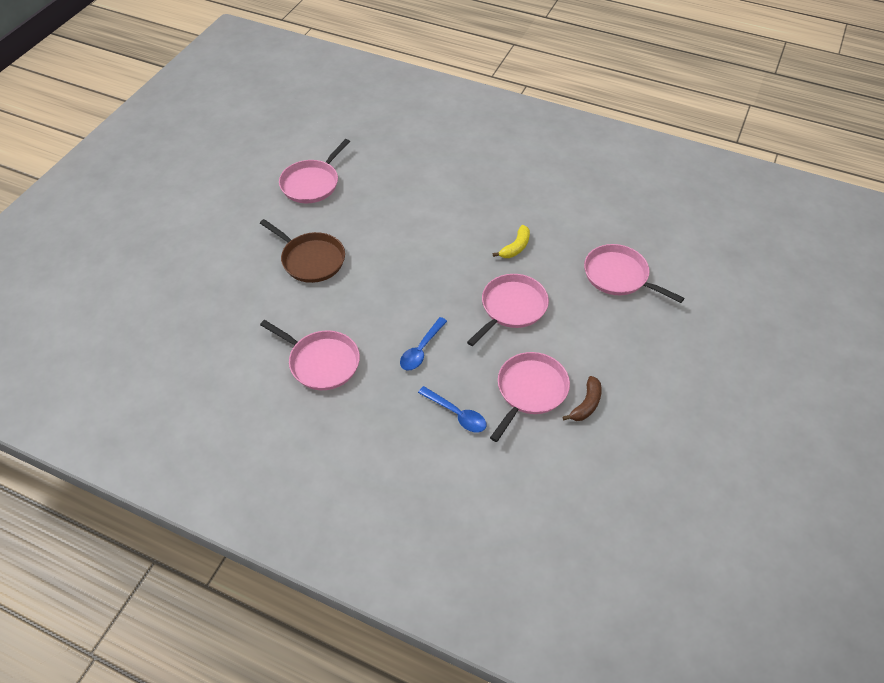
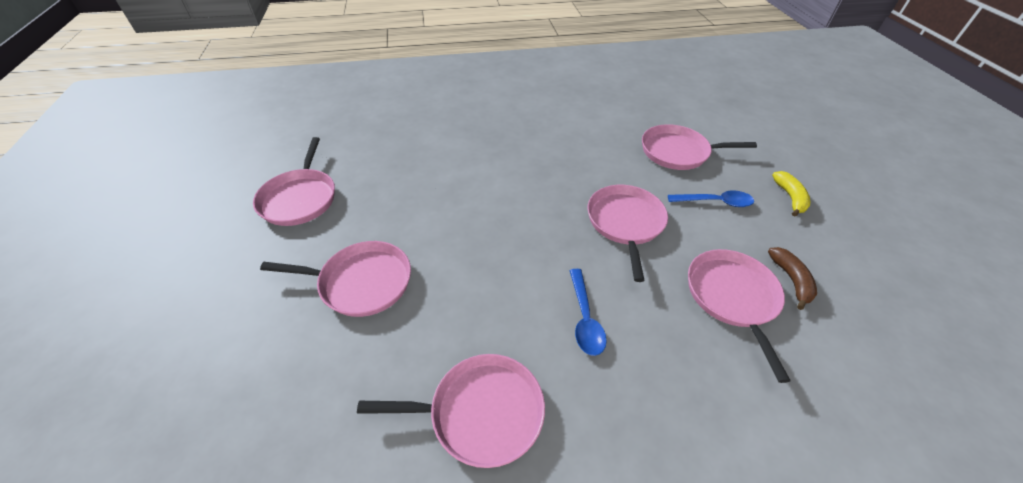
camera: 35 degrees left, 5 degrees down
(311, 259) = (361, 282): brown pan -> pink pan
(456, 414) = (697, 374): blue spoon -> blue spoon (715, 202)
(515, 247) = (571, 167): yellow banana -> yellow banana (790, 197)

